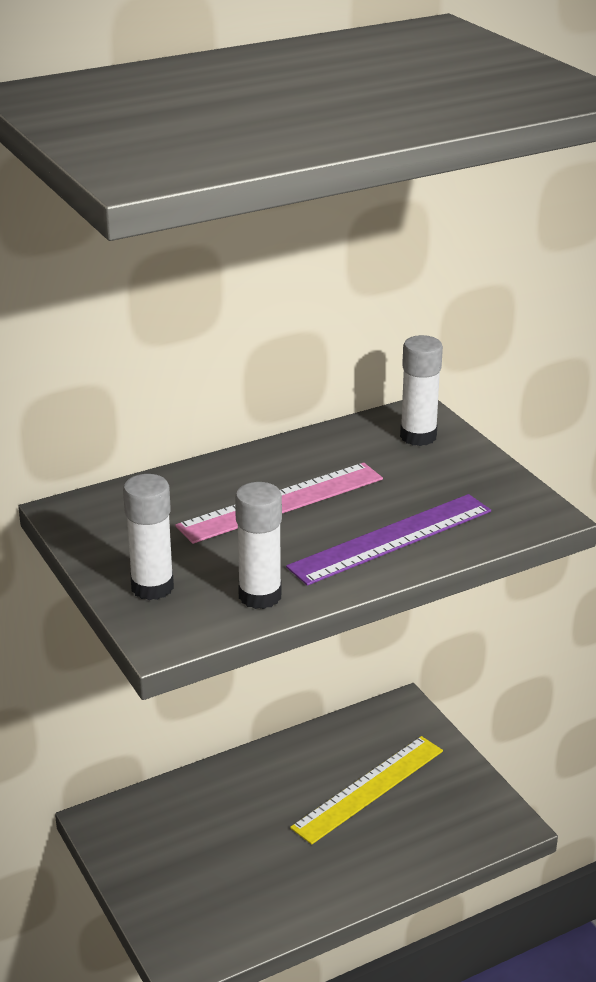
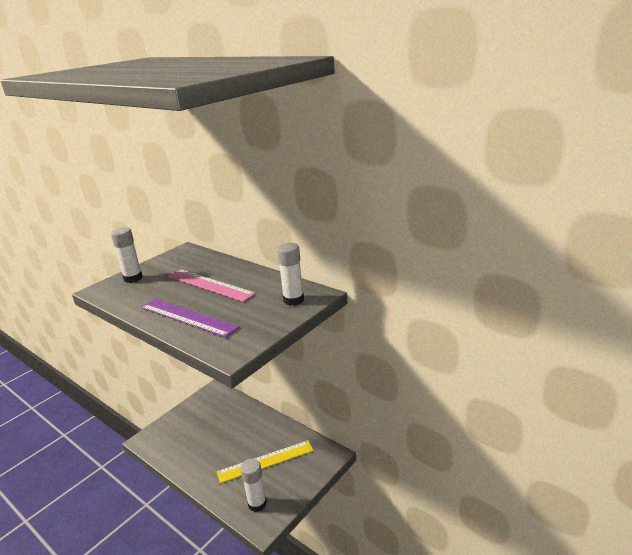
camera: 70 degrees right, 5 degrees down
(260, 596) = (130, 300): white glue stick -> white glue stick (257, 504)
(369, 789) = (266, 461): yellow ruler -> yellow ruler turned 45 degrees counterclockwise

